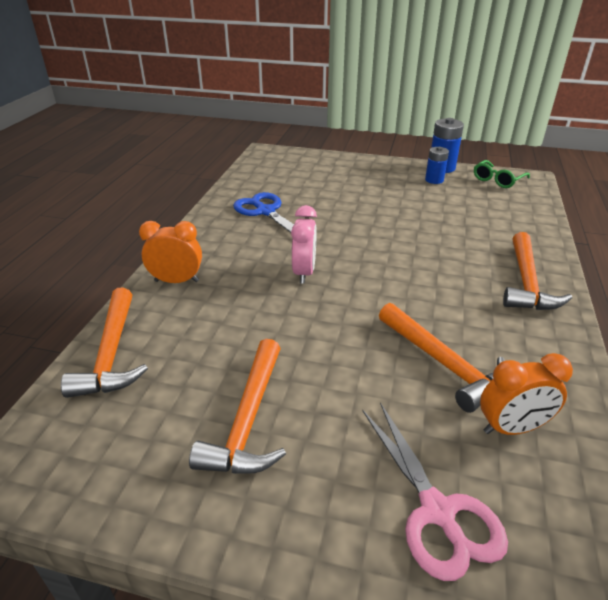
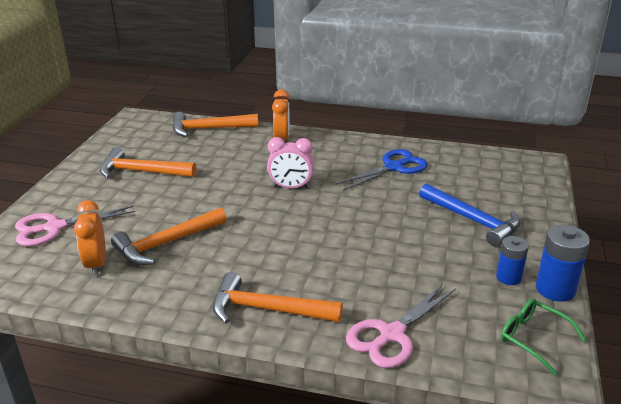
camera: 90 degrees right, 5 degrees down
(360, 184) = (473, 220): none -> blue hammer
(523, 226) = (392, 334): none -> pink scissors

